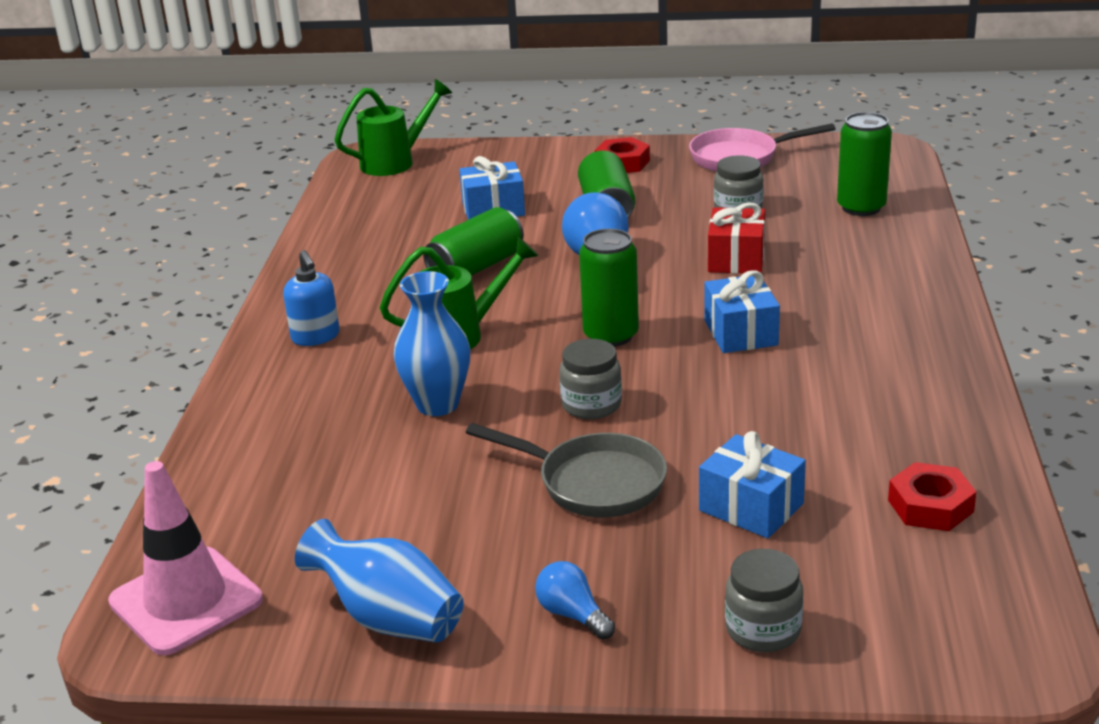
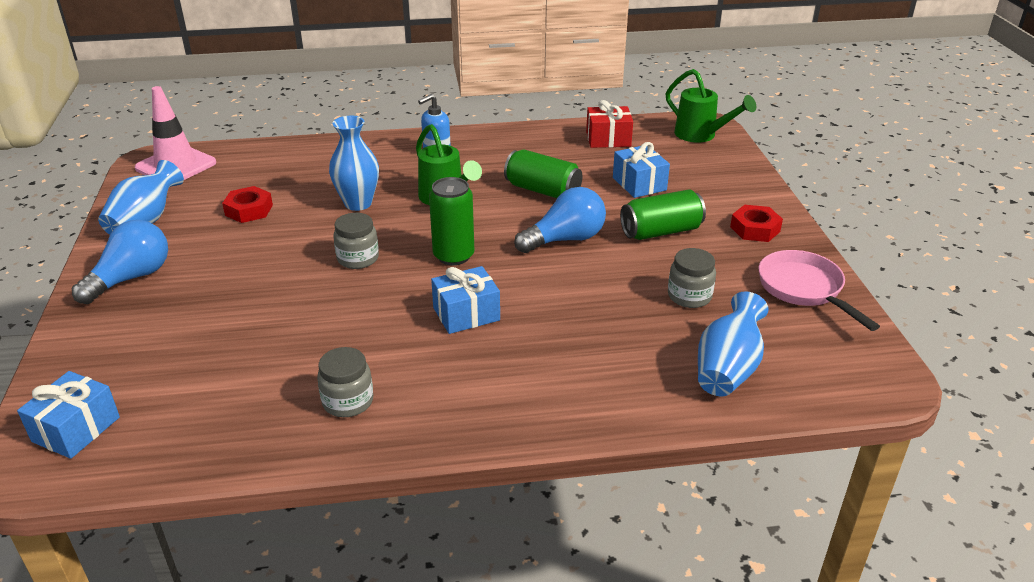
camera: 75 degrees right, 5 degrees up
(572, 615) = (131, 278): blue light bulb -> blue light bulb, size x1.81
(593, 483) = (264, 270): grey pan -> none
(736, 259) = (593, 302): red gift -> red gift (608, 139)
(751, 507) = (227, 335): blue gift -> blue gift (76, 429)
(763, 630) = (95, 349): grey jar -> grey jar (348, 401)
(861, 207) = (727, 369): green can -> blue vase
(930, 506) = (215, 421): red nut -> red nut (249, 210)

